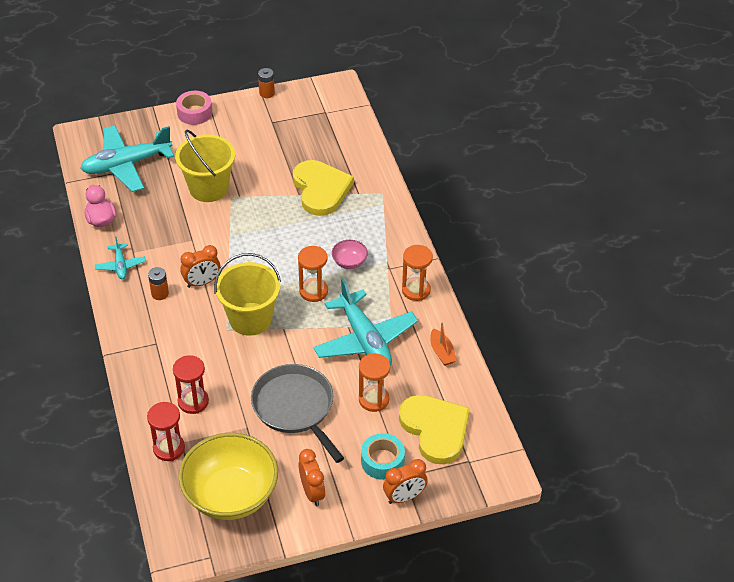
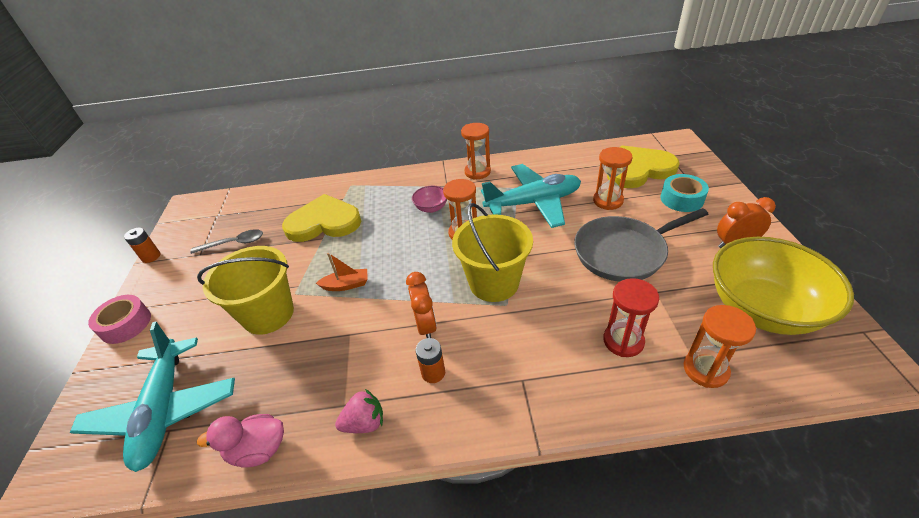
camera: 75 degrees left, 5 degrees down
(120, 265) = (364, 423): turquoise plane -> pink strawberry
(169, 448) = (705, 369): red hourglass -> orange hourglass
(287, 138) = (234, 243): none -> grey spoon
(404, 497) = (720, 189): orange clock -> none
(442, 352) = (551, 162): orange boat -> orange boat (346, 285)

